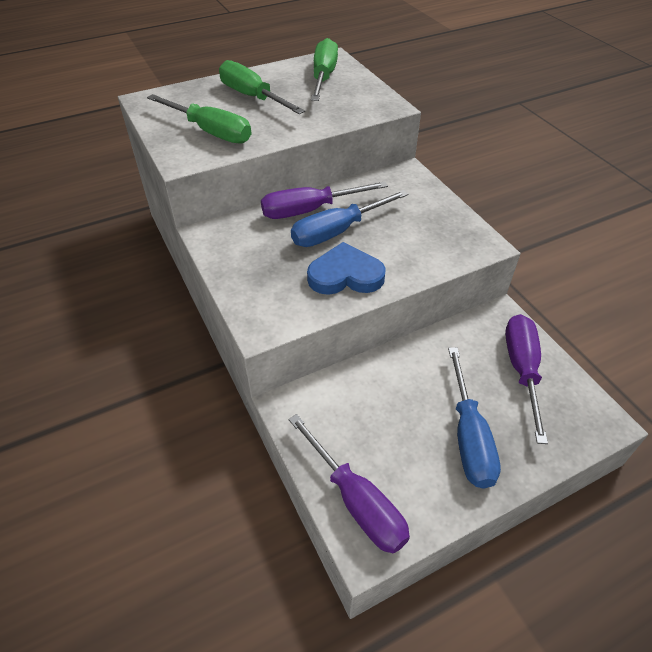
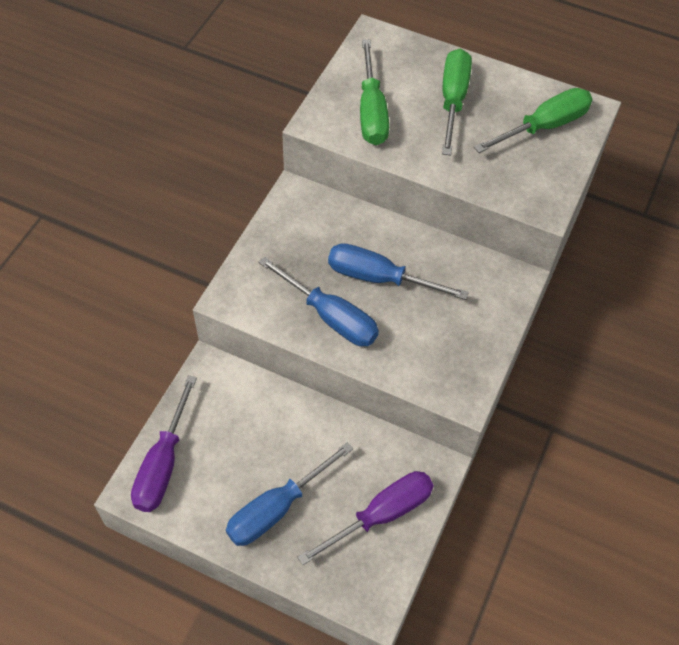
camera: 50 degrees right, 10 degrees up
(309, 210) = (387, 241): purple screwdriver -> none
(345, 275) = (331, 317): blue heart -> blue screwdriver

